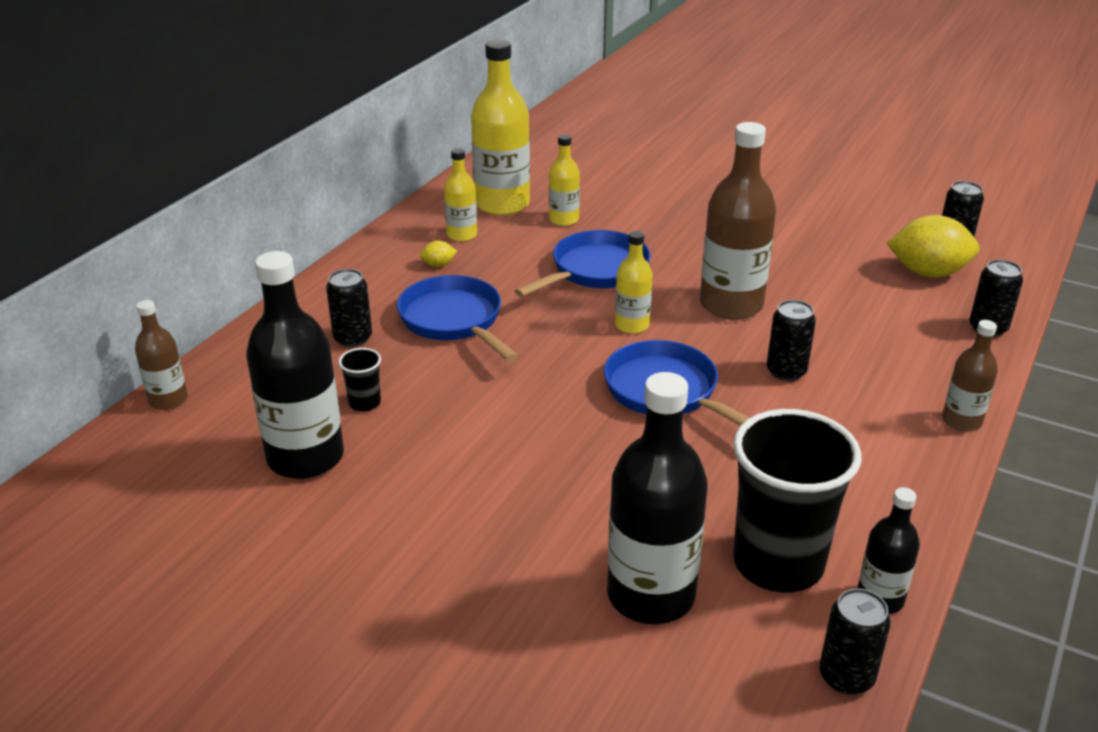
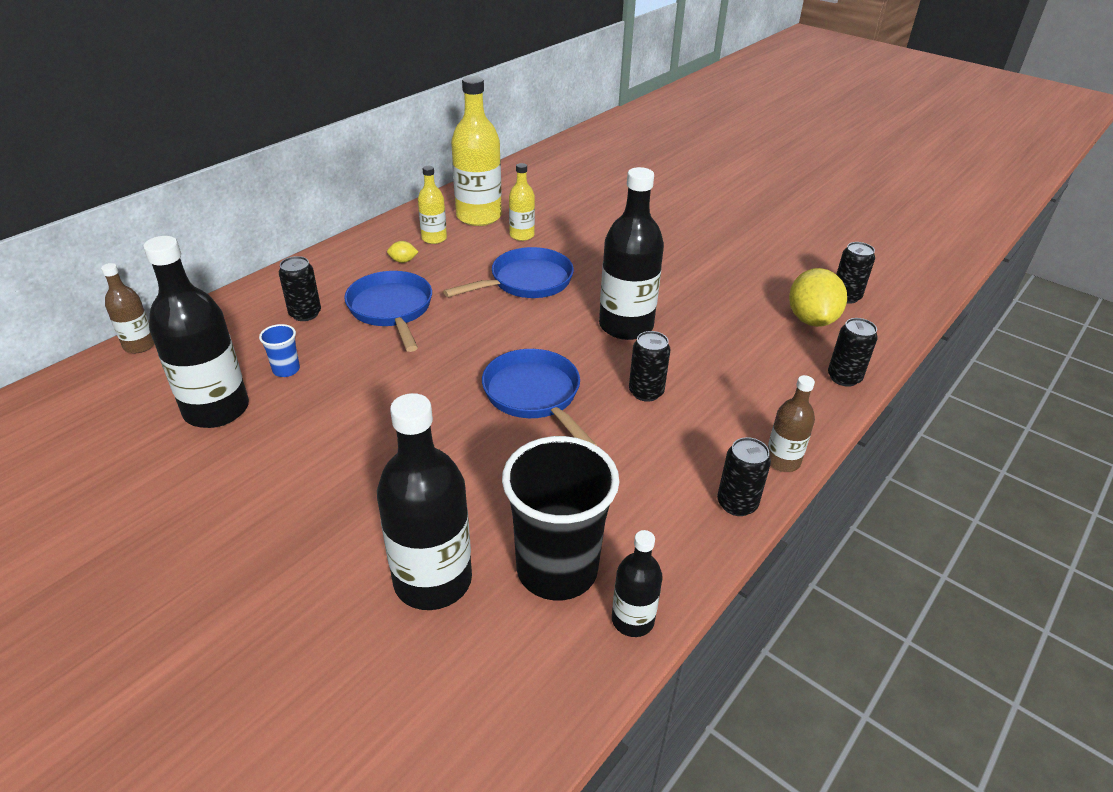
camera: 10 degrees right, 5 degrees up
(364, 403) = (286, 370): black cup -> blue cup
(631, 325) = (534, 333): yellow bottle -> none
(731, 305) = (626, 326): brown bottle -> black bottle
(846, 677) = (567, 692): black can -> black can (737, 503)
(928, 273) = (811, 319): yellow lemon -> yellow lemon turned 75 degrees clockwise

